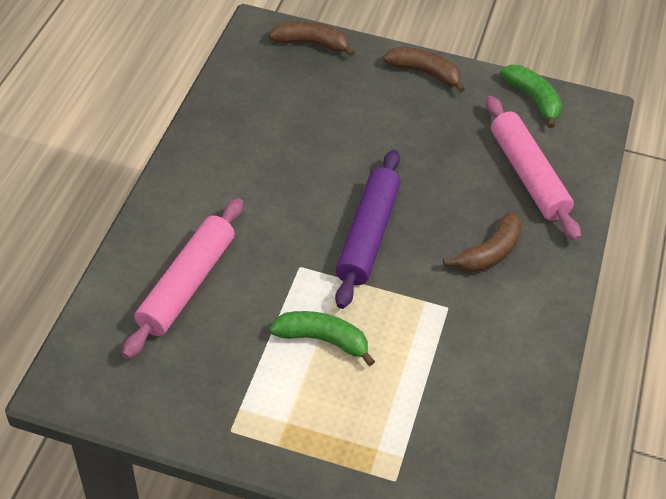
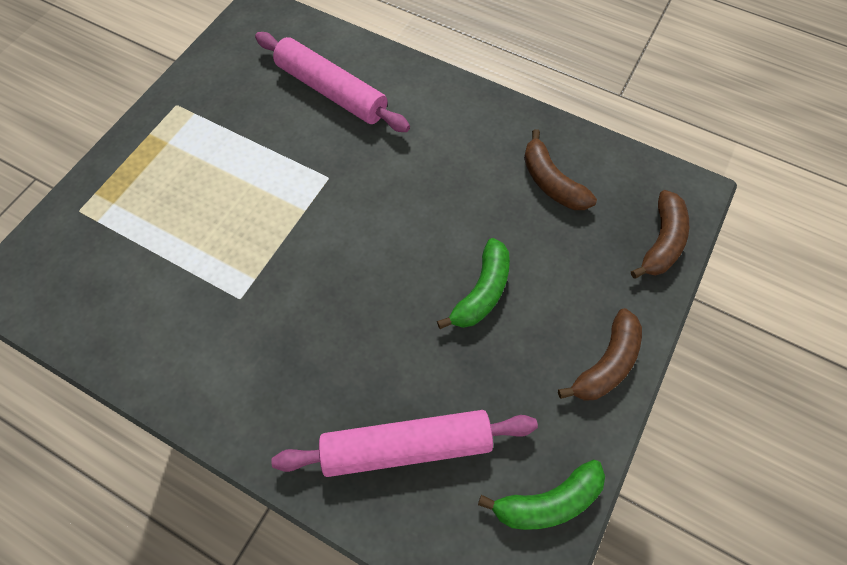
camera: 105 degrees right, 15 degrees up
(322, 340) = (239, 181): green banana -> green banana (482, 291)
(367, 235) = (352, 243): purple rolling pin -> none
(489, 252) = (298, 361): brown banana -> brown banana (551, 182)

